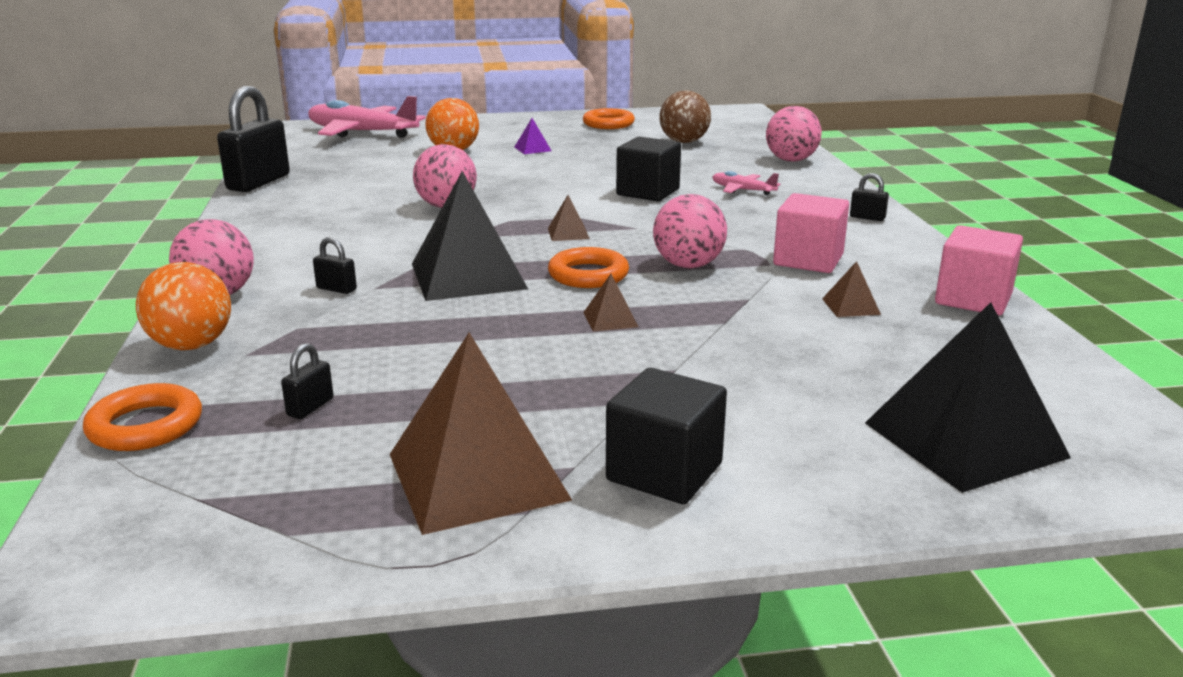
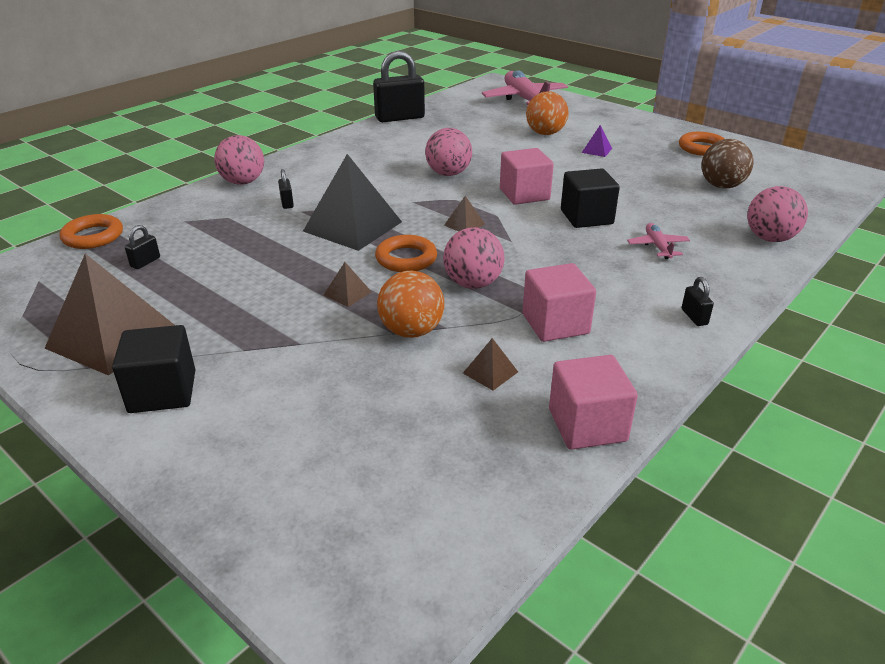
camera: 50 degrees right, 10 degrees up
(191, 345) = (181, 205): orange ball -> orange ball (411, 331)
(310, 407) = (145, 262): black padlock -> black padlock turned 45 degrees counterclockwise
(558, 196) = (524, 194): none -> pink cube
(964, 439) = (312, 497): black pyramid -> none

